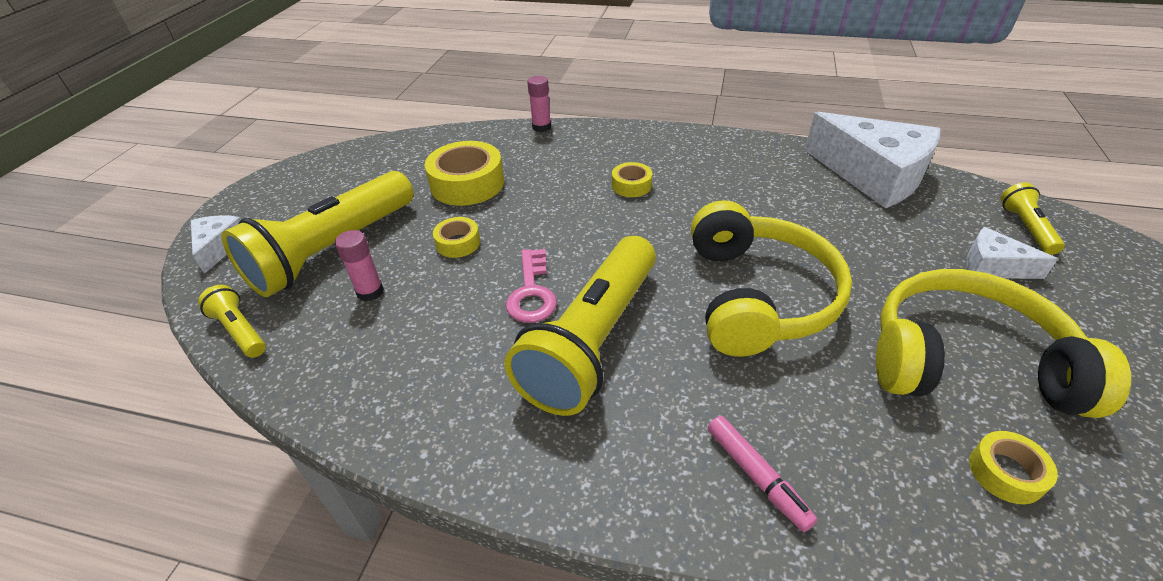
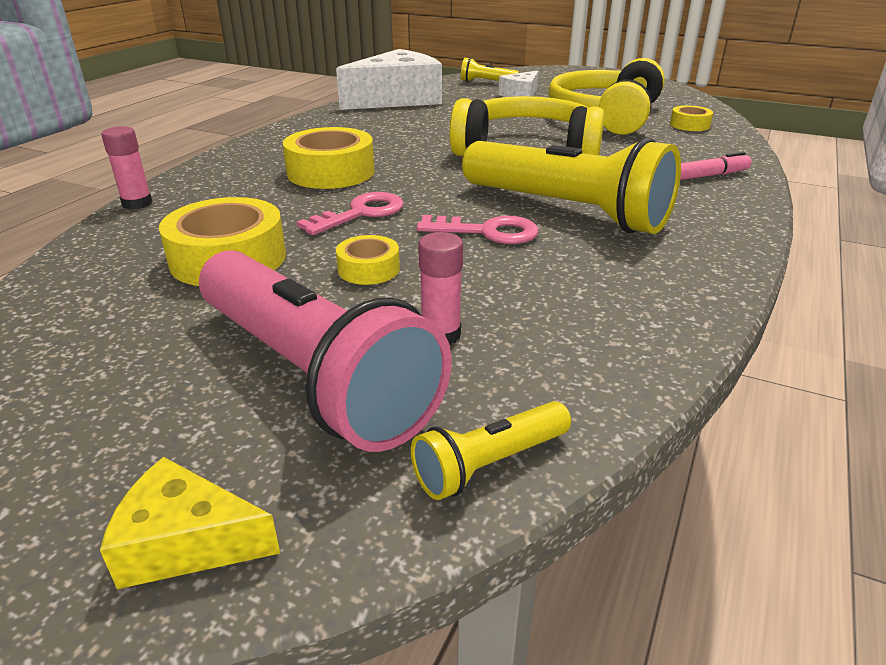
camera: 80 degrees left, 10 degrees down
(219, 247) = (186, 542): white cheese -> yellow cheese
(332, 250) = (313, 374): yellow flashlight -> pink flashlight
(551, 219) = (361, 213): none -> pink key
(631, 185) = (331, 172): yellow tape -> yellow tape, size x1.88

